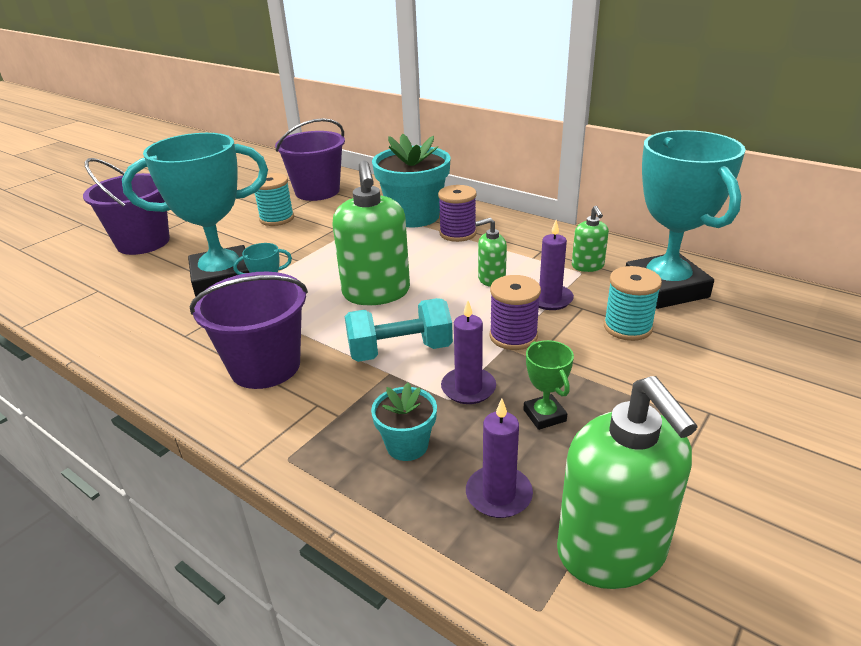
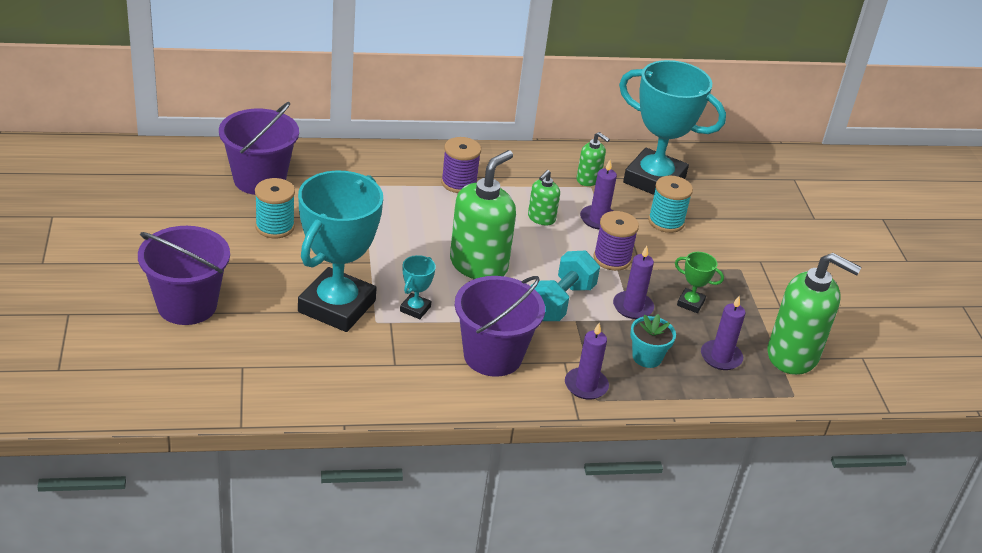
camera: 50 degrees left, 5 degrees up
(299, 438) = (586, 385): none -> purple candle
(376, 293) = (479, 265): green soap dispenser -> green soap dispenser turned 90 degrees counterclockwise
(414, 216) = (397, 177): turquoise flower pot -> none

